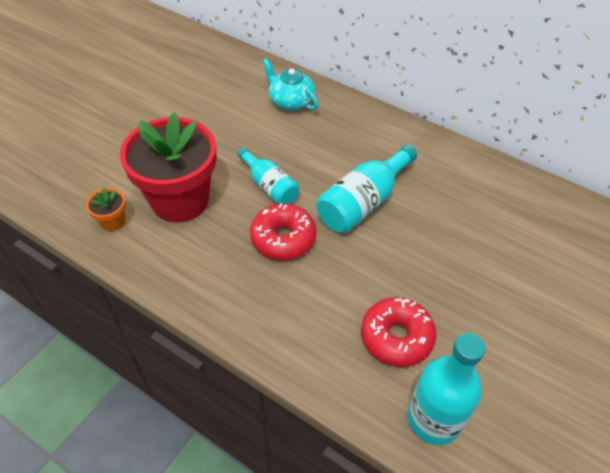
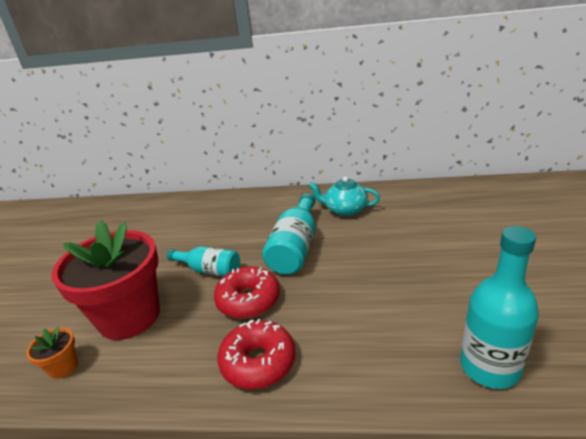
camera: 25 degrees left, 20 degrees down
(291, 101) = (189, 212): turquoise teapot -> turquoise teapot (345, 209)
(396, 337) = (402, 323): red donut -> red donut (258, 362)

